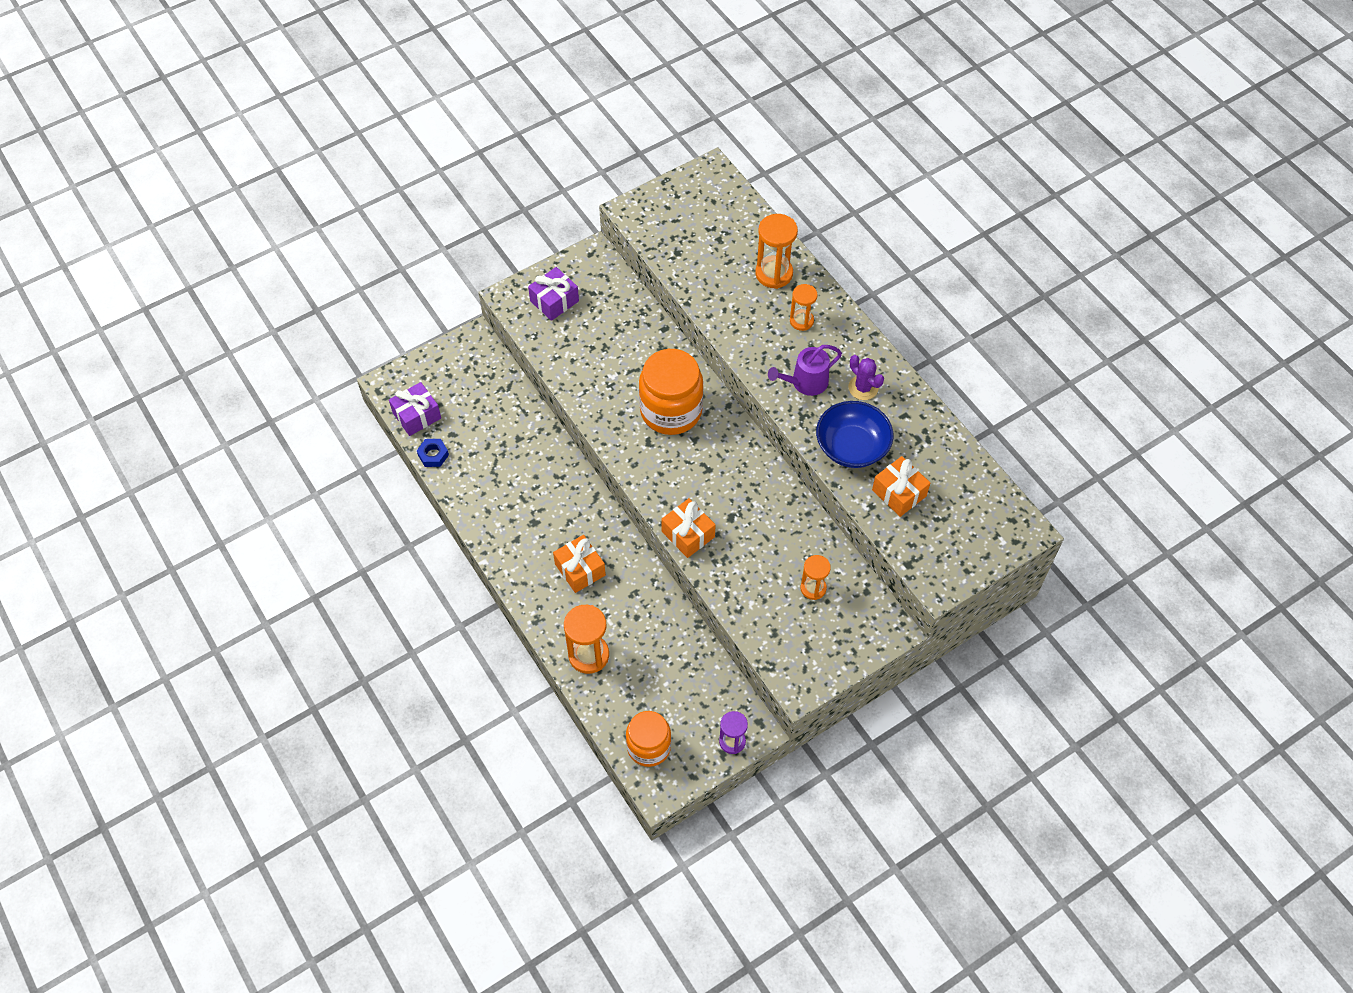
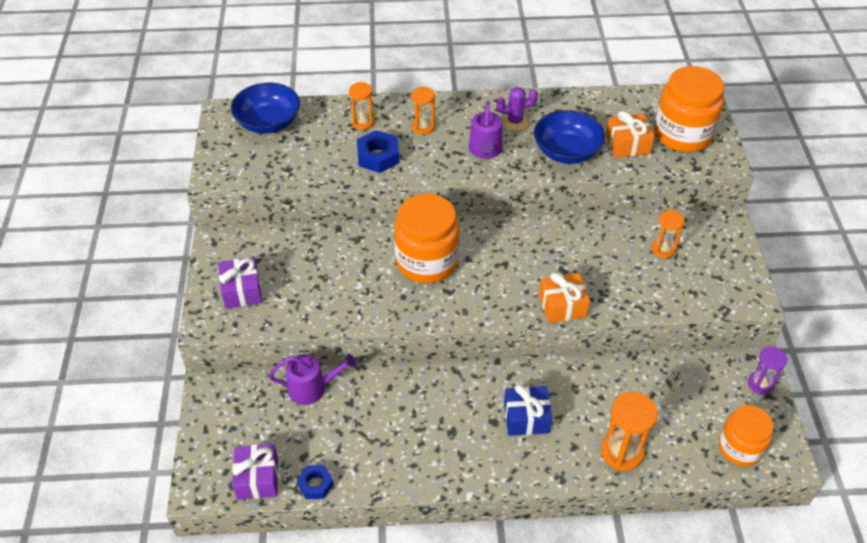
camera: 60 degrees left, 10 degrees down
(516, 406) = (312, 388): none -> purple watering can
(580, 569) = (526, 418): orange gift -> blue gift
(722, 208) = (268, 122): none -> blue bowl
(738, 307) = (378, 156): none -> blue nut
(774, 273) = (363, 122): orange hourglass -> orange hourglass, size x0.63
(950, 535) = (682, 134): none -> orange jar

